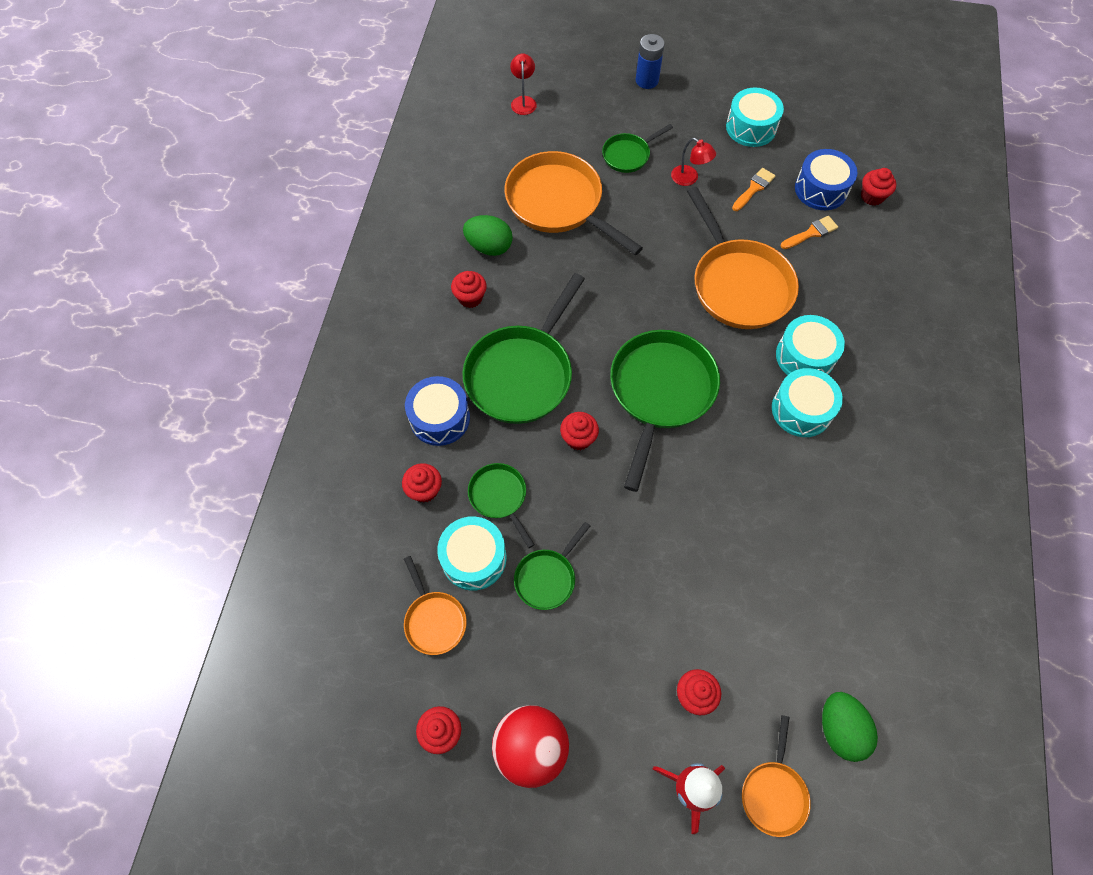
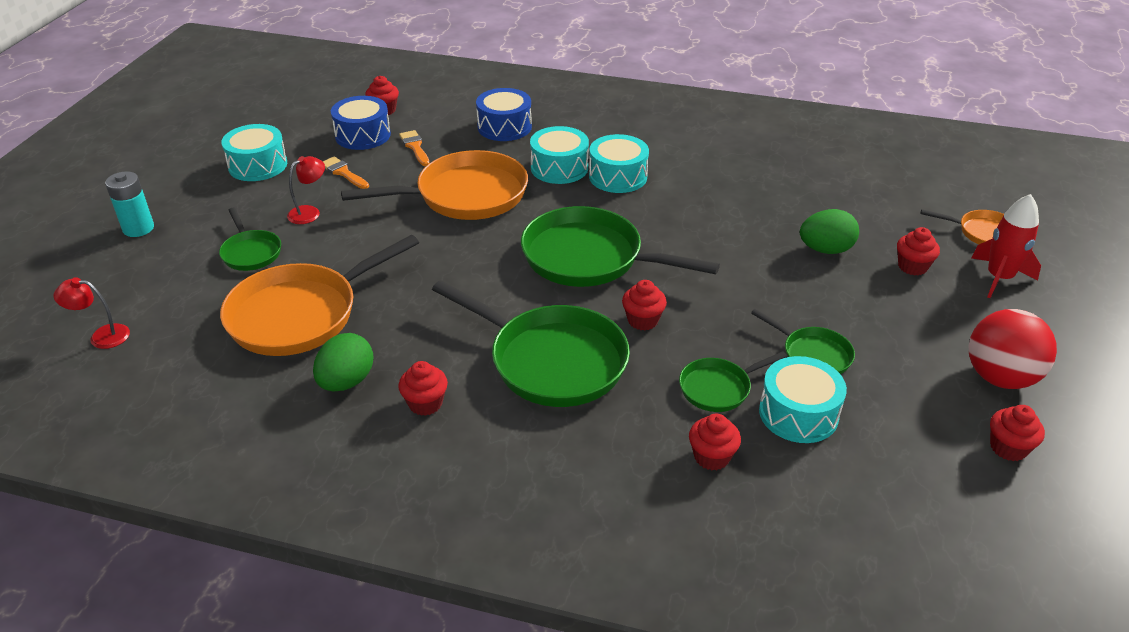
camera: 85 degrees left, 25 degrees down
(434, 620) = (881, 451): orange pan -> none
(440, 418) = (608, 439): blue drum -> blue drum (504, 127)
(647, 80) = (138, 228): blue battery -> turquoise battery
(840, 729) = (918, 194): green egg -> green egg (825, 250)

